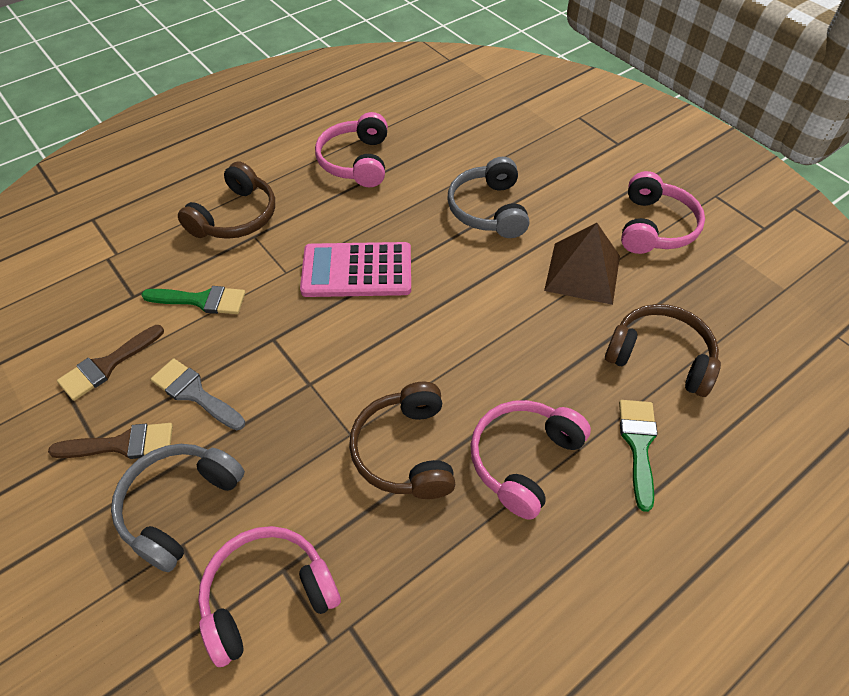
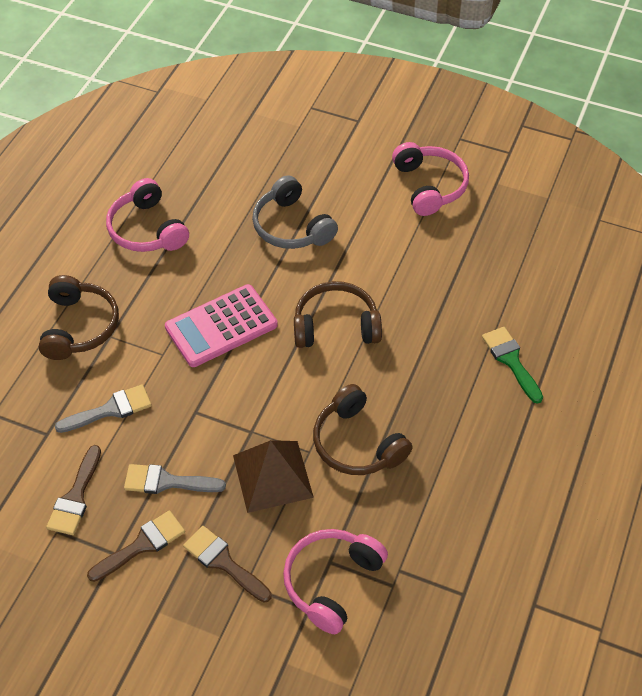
camera: 30 degrees left, 0 degrees up
(179, 507) = (223, 562): grey headphones -> brown brush
(202, 300) = (110, 409): green brush -> grey brush
(524, 460) = (442, 408): pink headphones -> none
(582, 272) = (398, 249): brown pyramid -> brown pyramid (272, 476)
(660, 357) = (491, 291): brown headphones -> brown headphones (336, 326)

